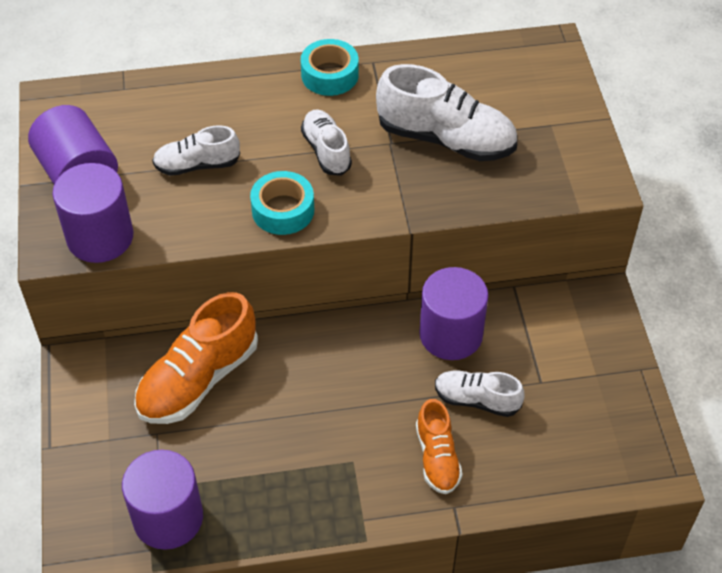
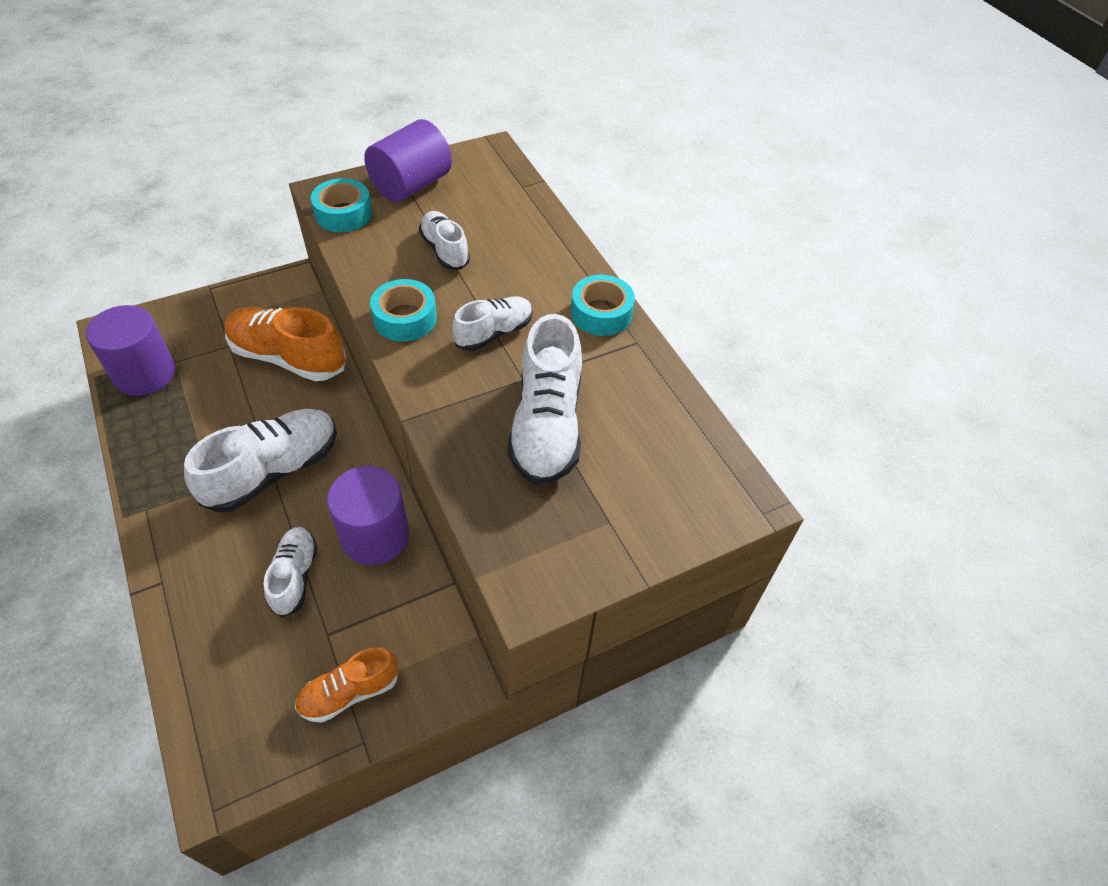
camera: 70 degrees right, 0 degrees up
(100, 237) = (343, 214): purple cylinder -> turquoise tape
(350, 406) = (273, 471): none -> white shoe
(437, 457) = (219, 555): orange shoe -> orange shoe (349, 692)

